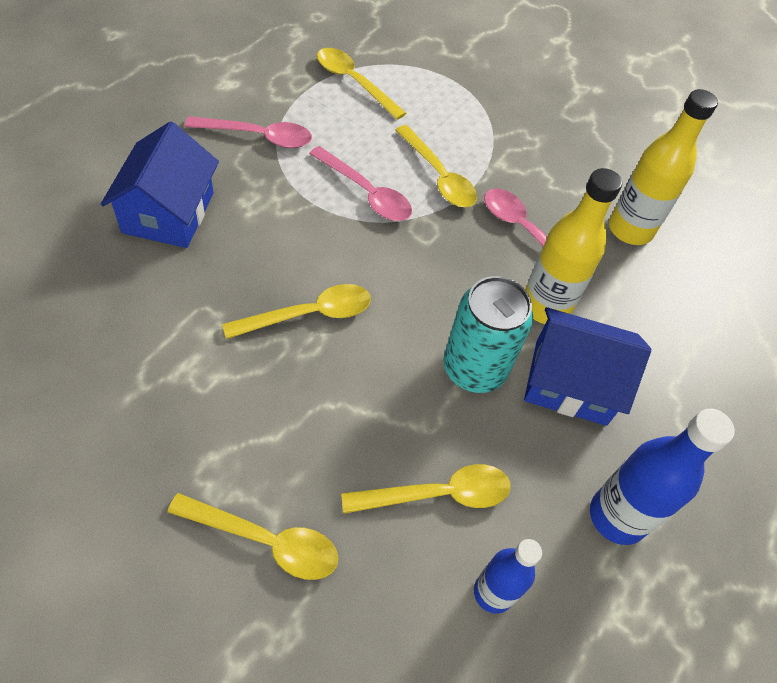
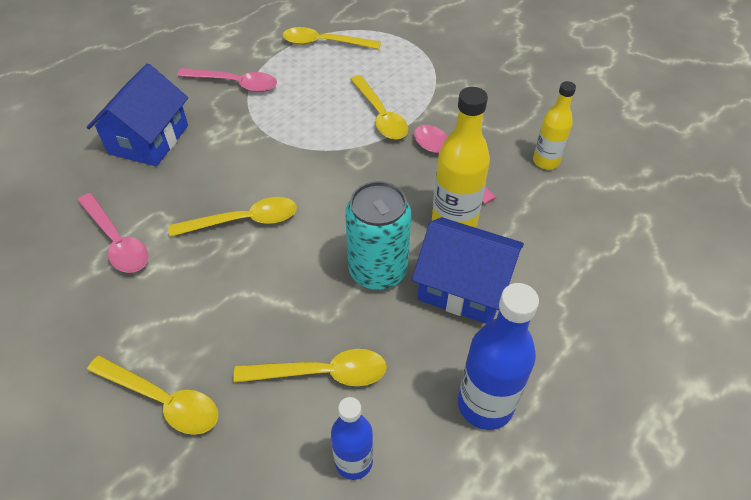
camera: 15 degrees right, 5 degrees down
(353, 82) = (324, 43): yellow spoon -> yellow spoon turned 45 degrees counterclockwise
(366, 193) = (315, 128): pink spoon -> pink spoon (117, 241)
(630, 230) = (546, 161): yellow bottle -> yellow bottle, size x0.64

